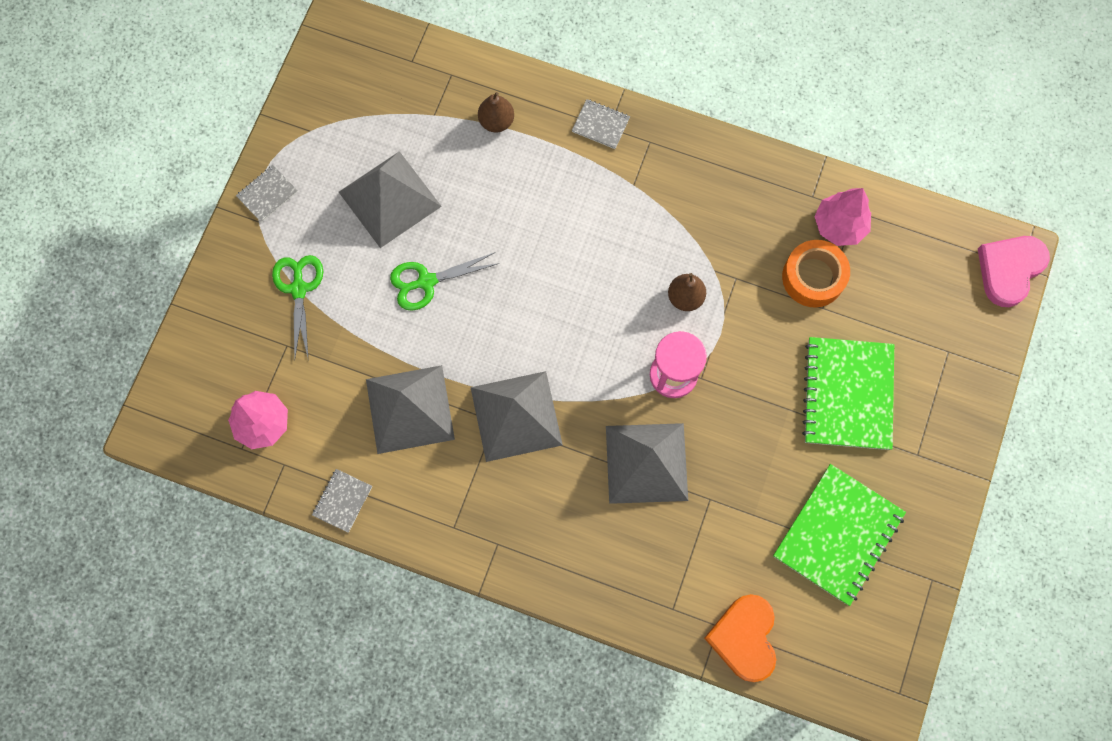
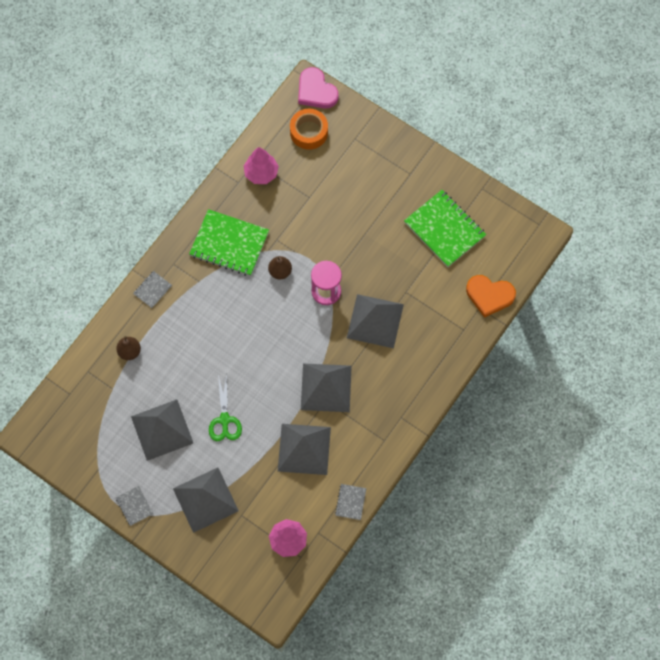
camera: 75 degrees left, 5 degrees down
(299, 289) = (205, 499): green scissors -> grey pyramid
(342, 501) = (350, 502): grey notebook -> grey notebook turned 60 degrees clockwise
(813, 277) = (289, 197): orange tape -> orange tape (309, 132)
(847, 394) = (365, 199): green notebook -> green notebook (229, 244)

